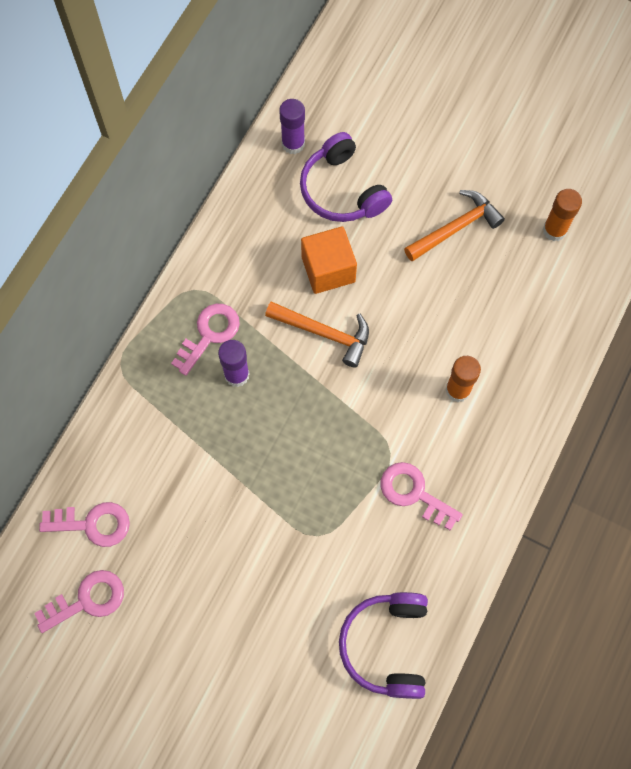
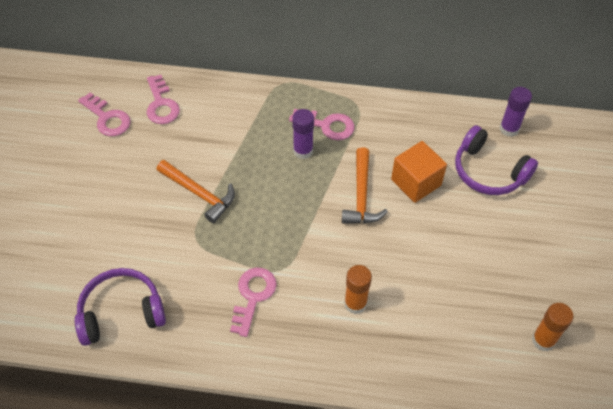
camera: 70 degrees right, 15 degrees down
(342, 190) = (488, 171): purple headphones -> purple headphones turned 90 degrees counterclockwise
(455, 228) = (501, 261): orange hammer -> orange hammer (199, 194)

